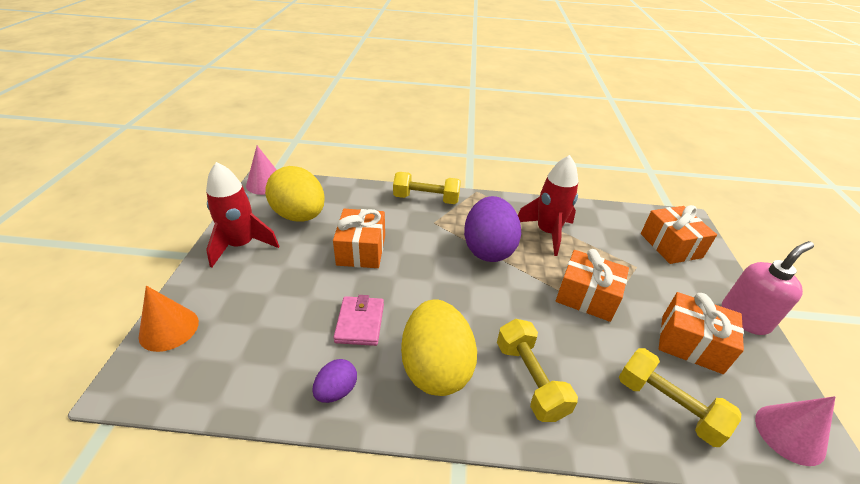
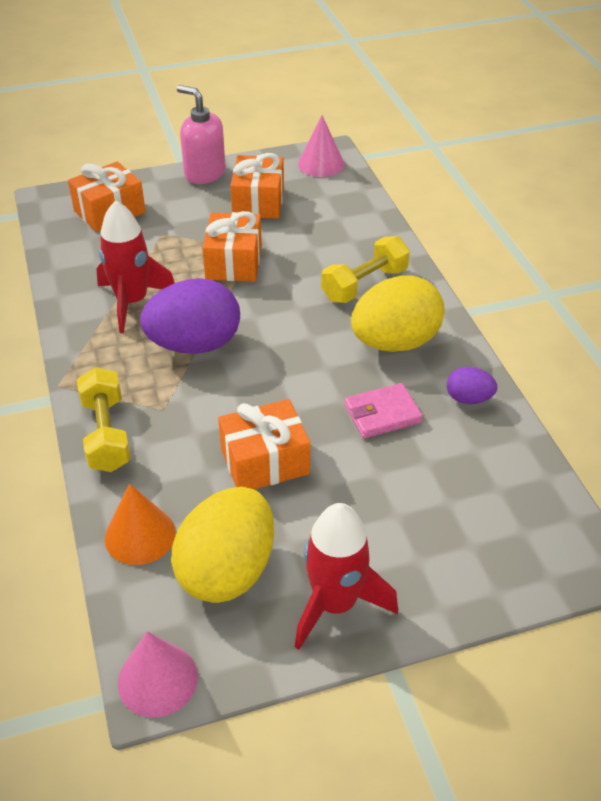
camera: 110 degrees left, 5 degrees up
(169, 329) = (511, 580): orange cone -> orange cone (140, 535)
(668, 406) = (336, 214): yellow dumbbell -> none

